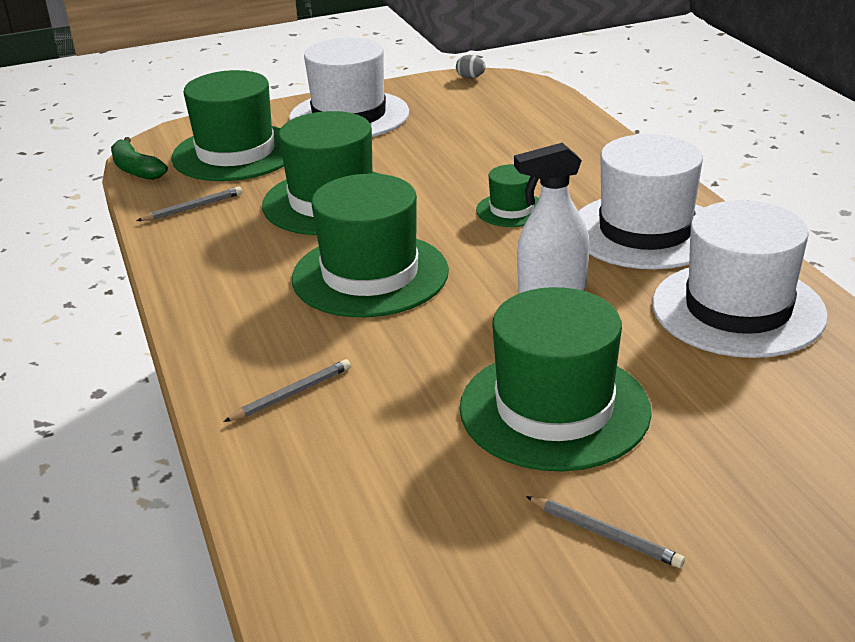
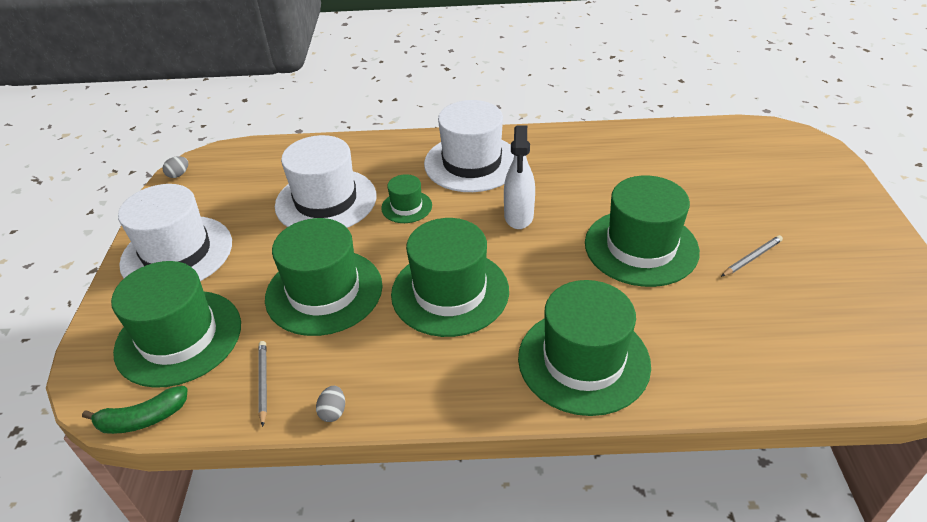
camera: 70 degrees left, 10 degrees up
(166, 252) = (333, 412): none -> grey egg
(292, 394) = (583, 361): grey pencil -> green hat
(738, 309) = (573, 158): white hat -> white hat (326, 201)

